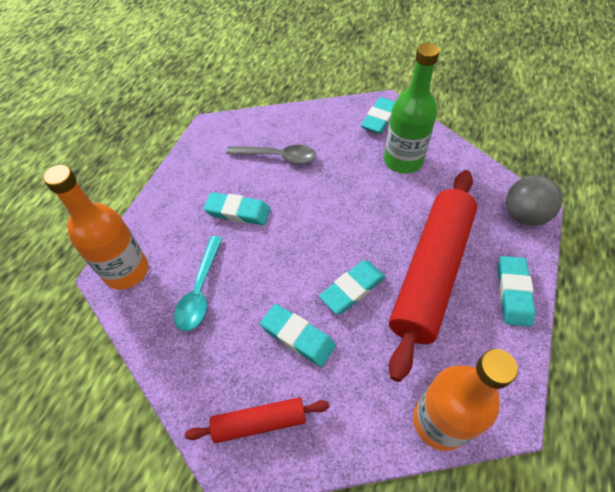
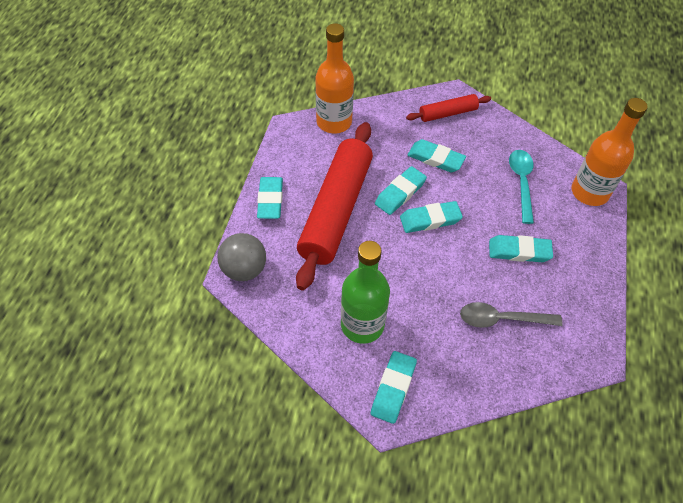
camera: 170 degrees right, 0 degrees up
(322, 252) = (430, 219): none -> turquoise eraser

